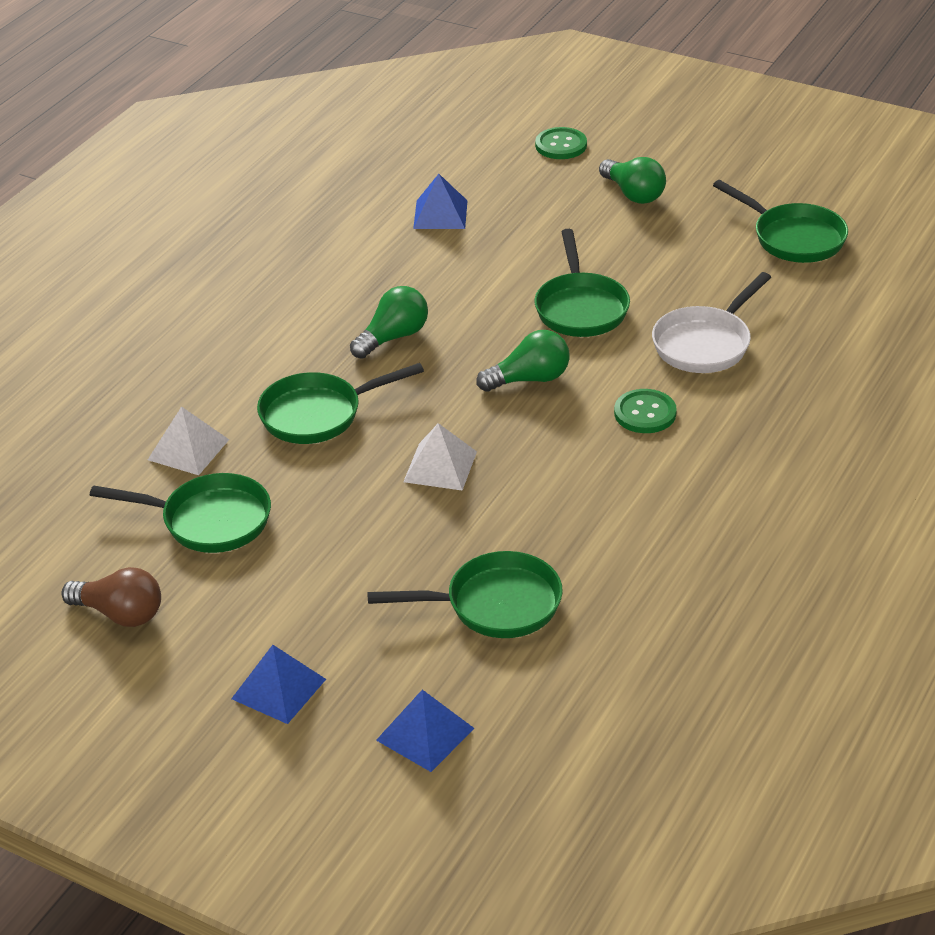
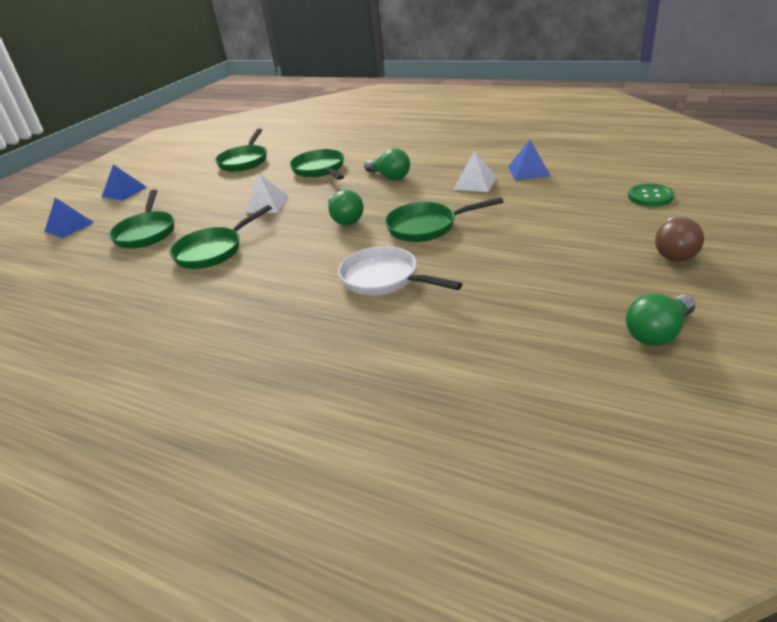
camera: 90 degrees right, 5 degrees down
(120, 614) = (191, 156): brown light bulb -> brown light bulb (674, 252)
(188, 449) = (298, 149): white pyramid -> white pyramid (475, 183)
(633, 194) = (593, 231): green light bulb -> green light bulb (658, 333)
(645, 413) = (302, 261): green button -> none
(794, 238) = (557, 314): green pan -> green pan (213, 251)

